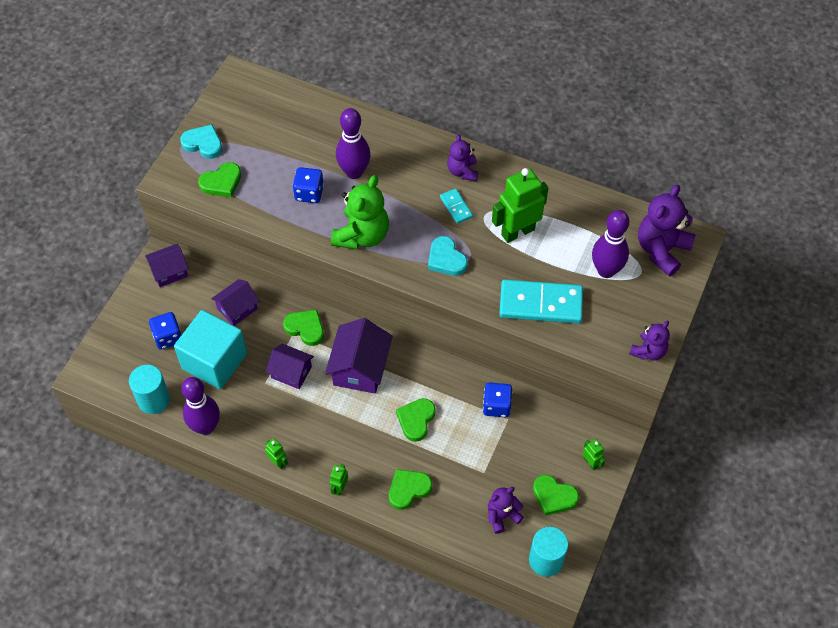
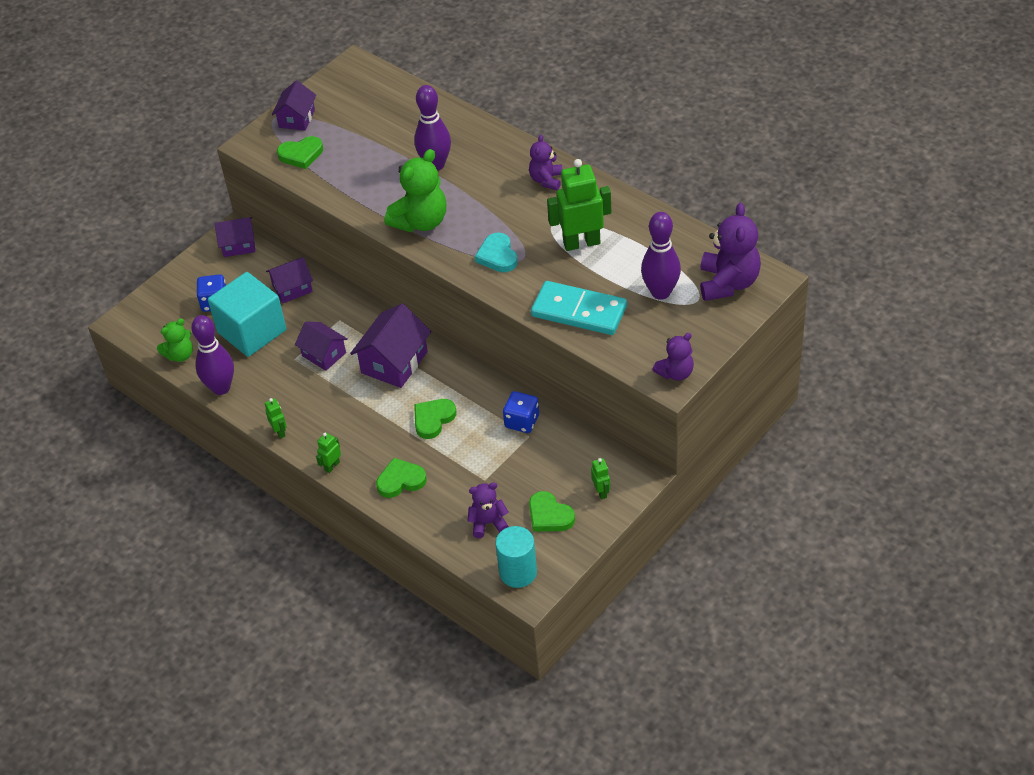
camera: 20 degrees right, 10 degrees down
(153, 400) = (180, 355): turquoise cylinder -> green teddy bear
(203, 143) = (296, 118): turquoise heart -> purple house
(305, 328) = (353, 317): green heart -> none
(309, 193) = (383, 176): blue dice -> none
(456, 207) = (526, 211): turquoise domino -> none
(661, 250) = (728, 283): purple teddy bear -> purple teddy bear turned 135 degrees clockwise

